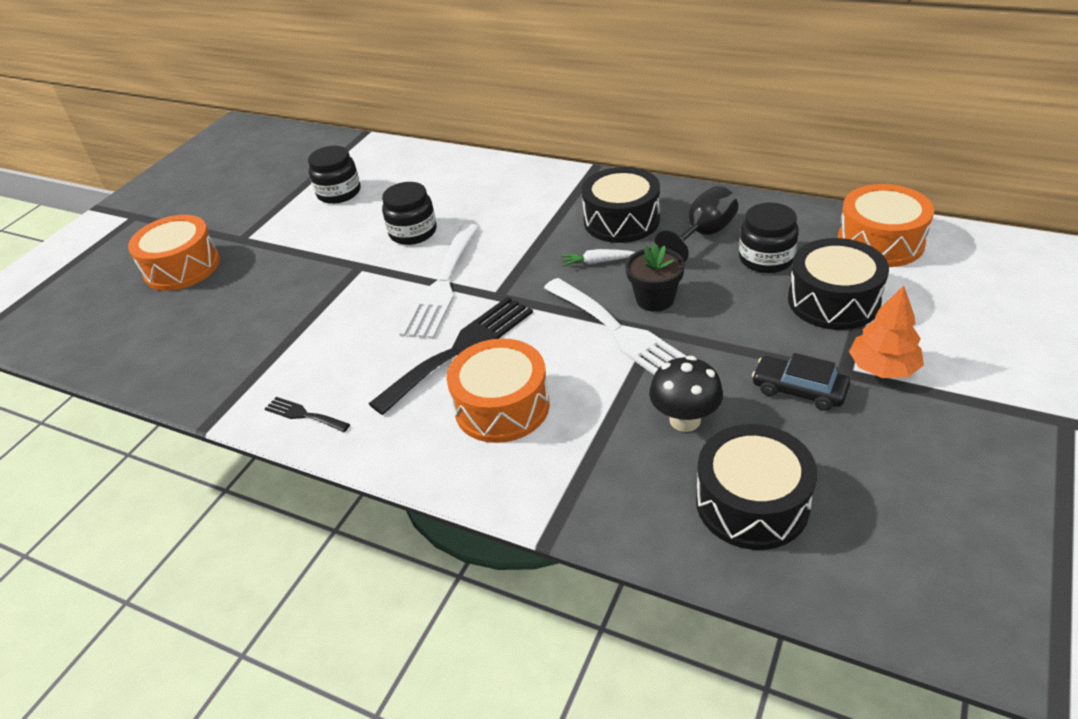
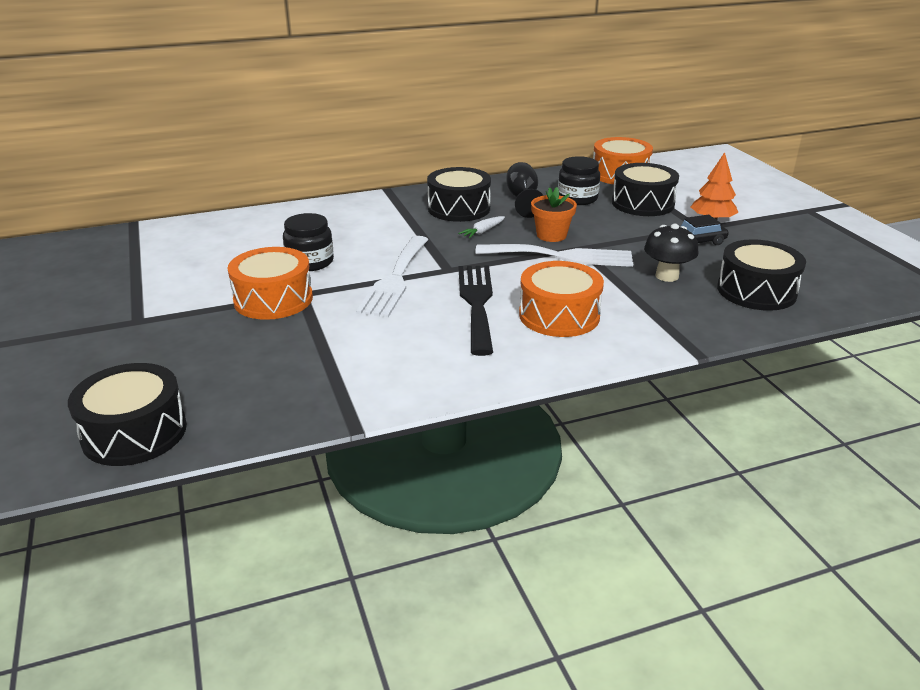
camera: 50 degrees left, 10 degrees down
(113, 342) = (134, 433): none -> black drum
(182, 267) = (106, 359): orange drum -> orange drum (273, 299)
(304, 415) = (429, 383): black fork -> none
(339, 193) = (186, 263): black jar -> none
(442, 285) = (395, 279): white fork -> white fork turned 45 degrees clockwise
(655, 299) = (551, 235): black flower pot -> orange flower pot

